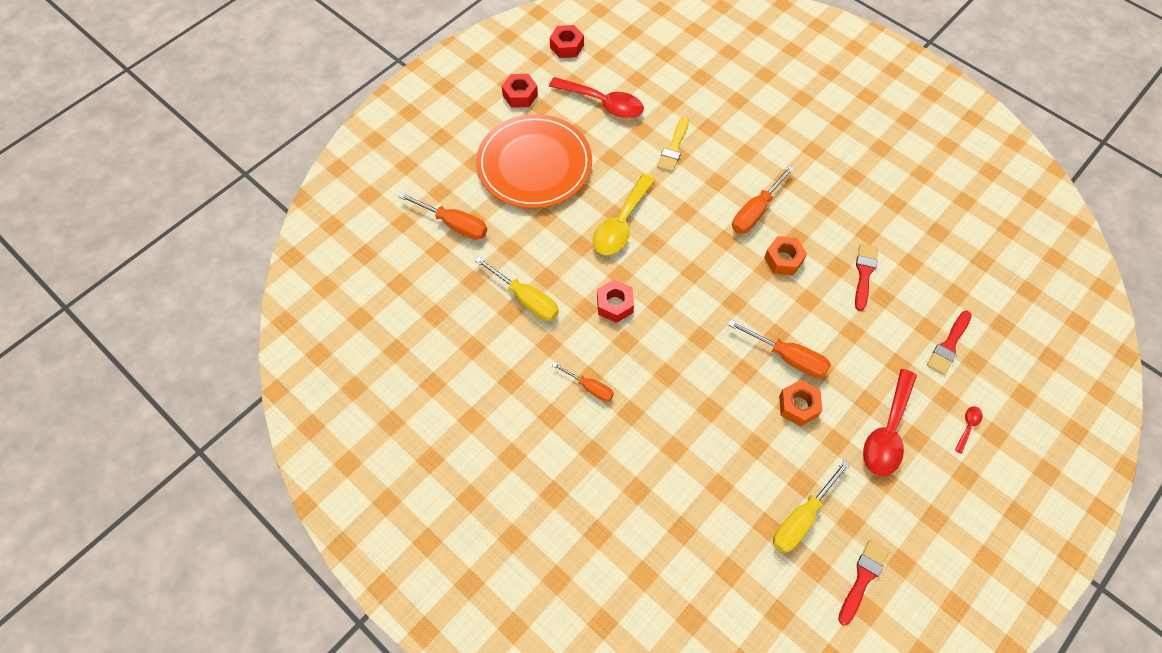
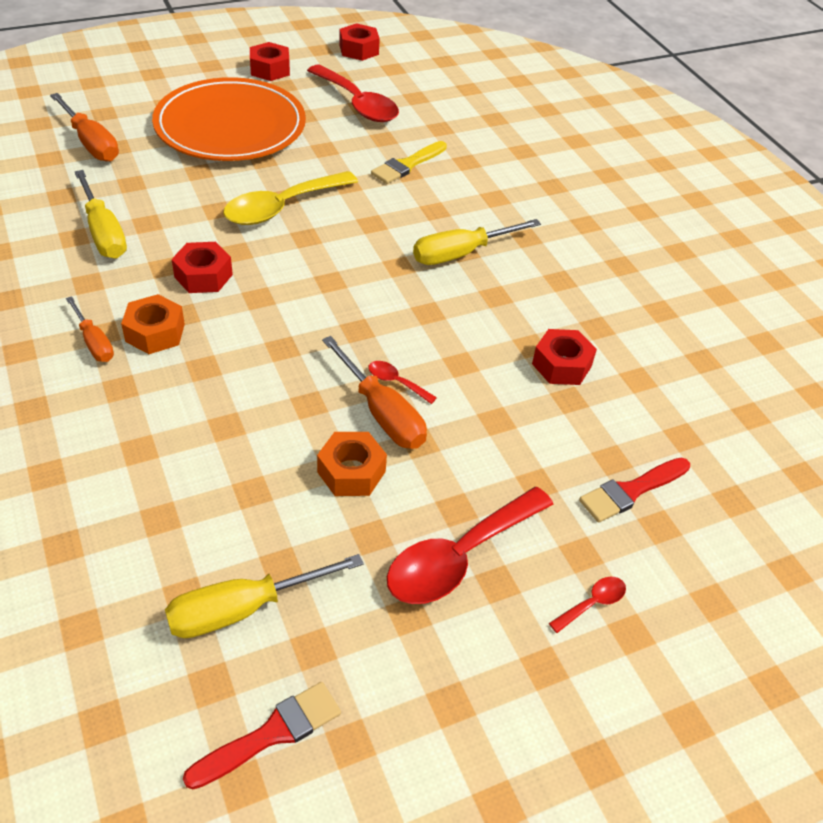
camera: 20 degrees right, 15 degrees down
(755, 212) = (461, 254): orange screwdriver -> yellow screwdriver
(782, 331) = (396, 382): none -> red spoon
(783, 259) = (460, 311): orange nut -> orange nut (155, 333)
(864, 273) = (561, 365): red brush -> red nut

